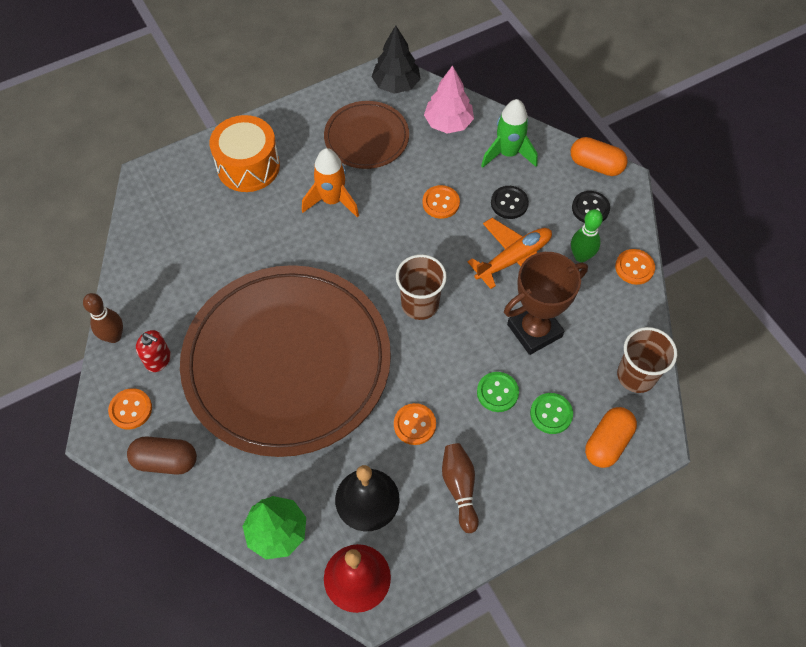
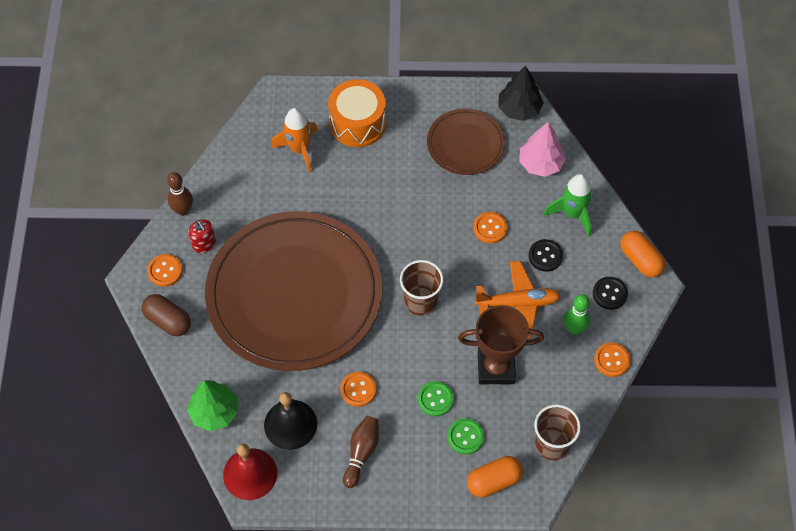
camera: 30 degrees right, 0 degrees up
(332, 201) = (405, 184): orange rocket -> orange rocket (299, 149)

